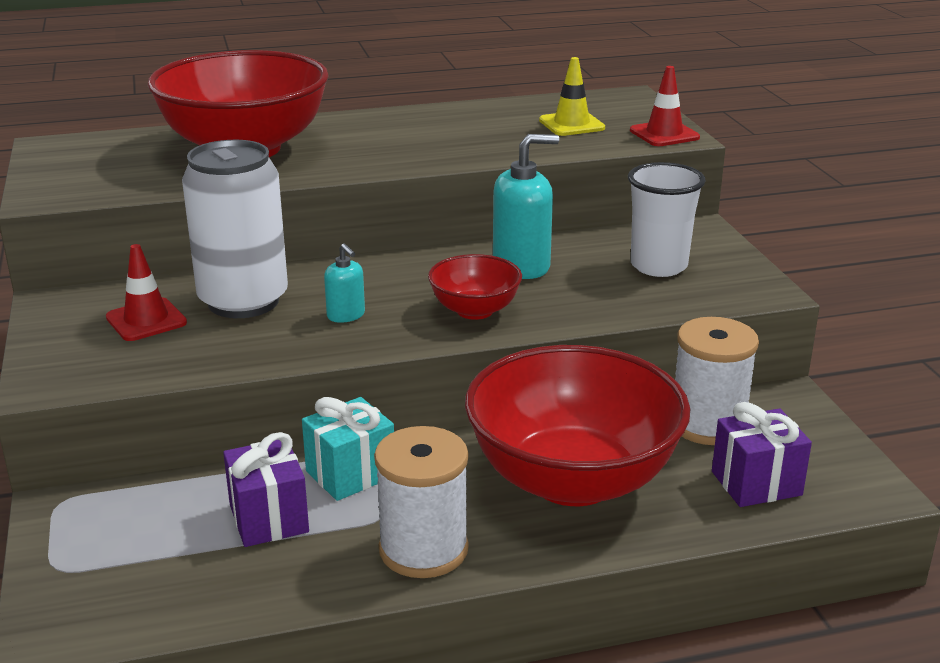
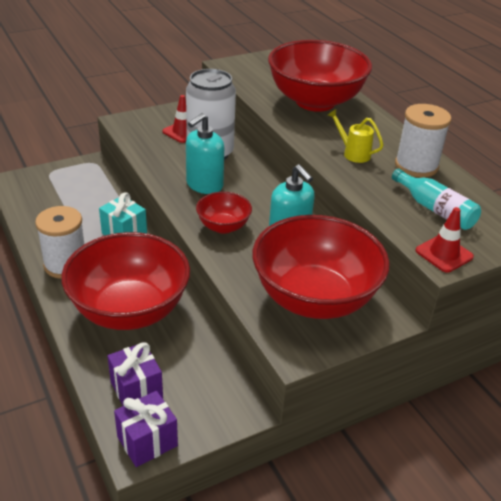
camera: 75 degrees right, 10 degrees up
(269, 518) = (86, 216): purple gift -> purple gift (147, 441)
(346, 315) = (204, 185): turquoise soap dispenser -> turquoise soap dispenser, size x1.86
(418, 146) = (353, 153): none -> yellow watering can
(571, 124) = (435, 209): yellow traffic cone -> turquoise bottle
(658, 266) = (314, 298): white cup -> red bowl
(707, 424) = (199, 366): white spool -> white spool (416, 166)

